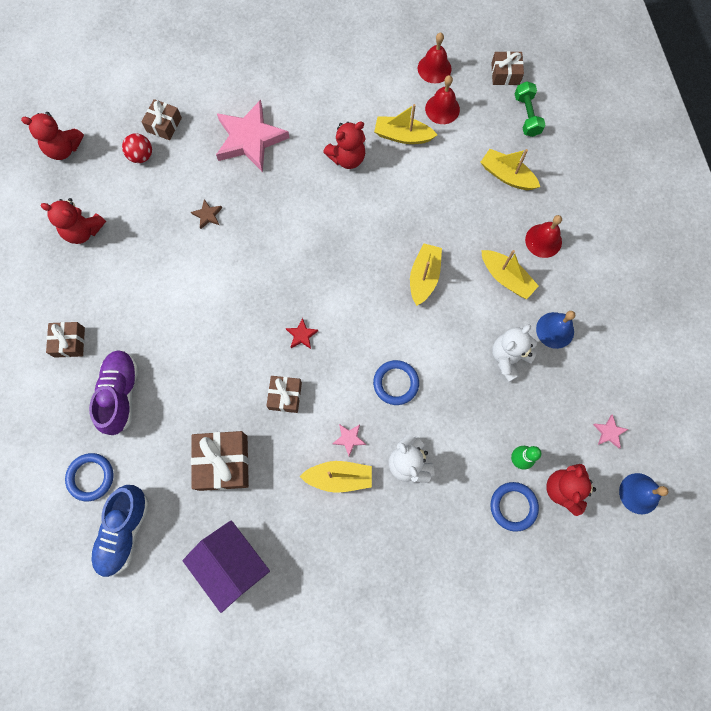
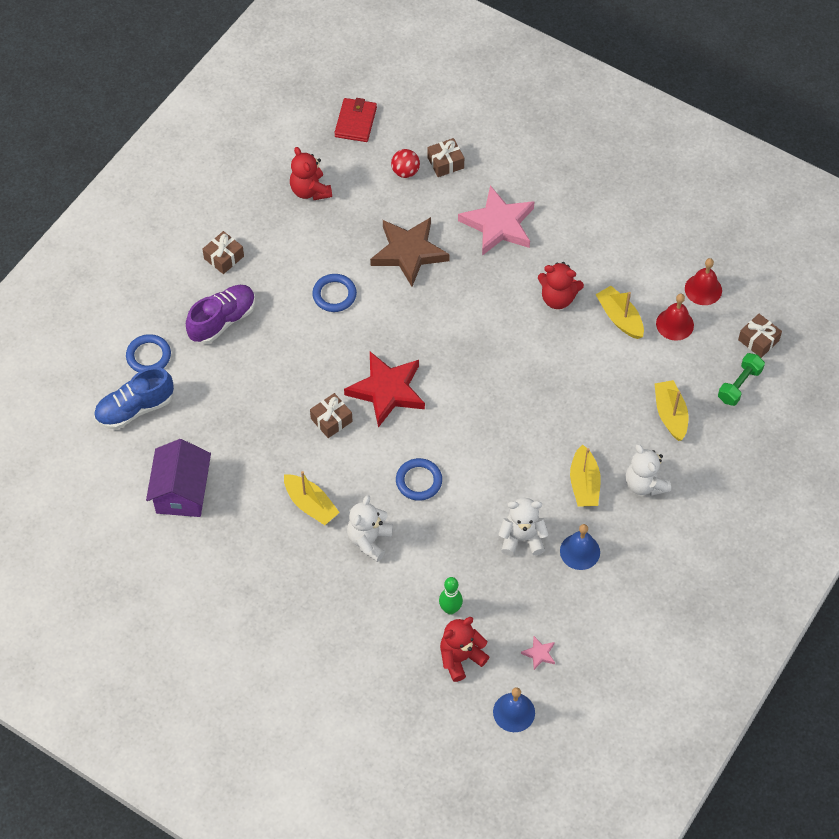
camera: 45 degrees right, 15 degrees down
(64, 149) = (355, 122): red teddy bear -> red wallet
(207, 215) = (409, 252): brown star -> brown star, size x2.49
(223, 462) = (243, 424): brown gift -> none
(302, 335) = (387, 391): red star -> red star, size x2.49
(349, 439) = (345, 487): pink star -> none
(424, 277) = (521, 429): yellow boat -> none
(513, 506) = (411, 634): blue ring -> blue ring (334, 295)
(543, 240) = (645, 484): red bell -> white teddy bear

